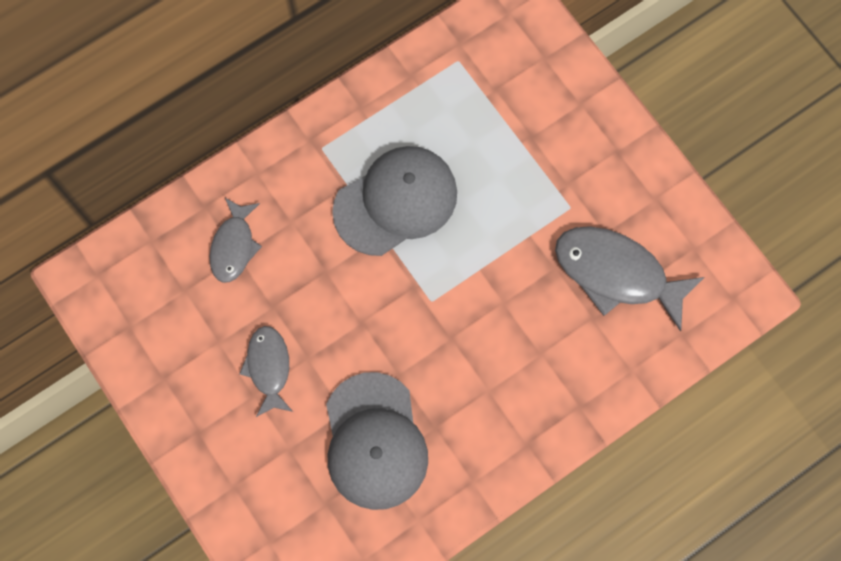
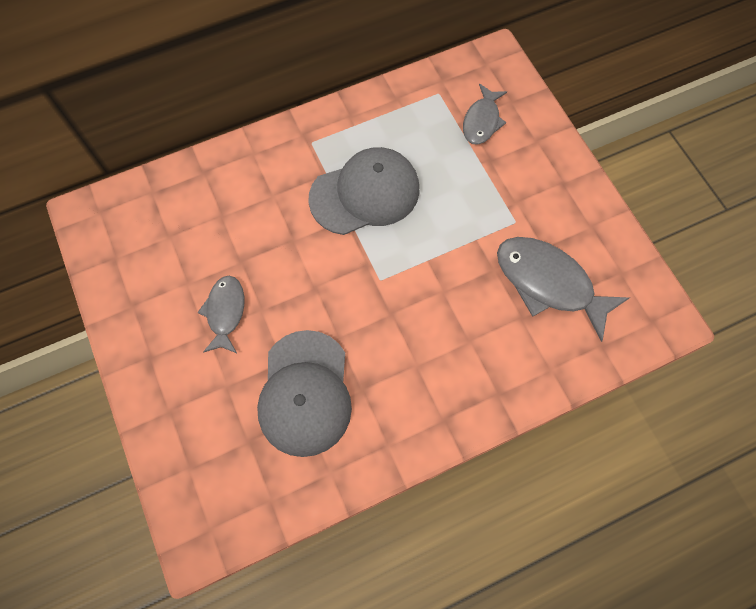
camera: 10 degrees right, 5 degrees down
(234, 246) = (220, 207): grey fish -> grey fish (482, 121)

